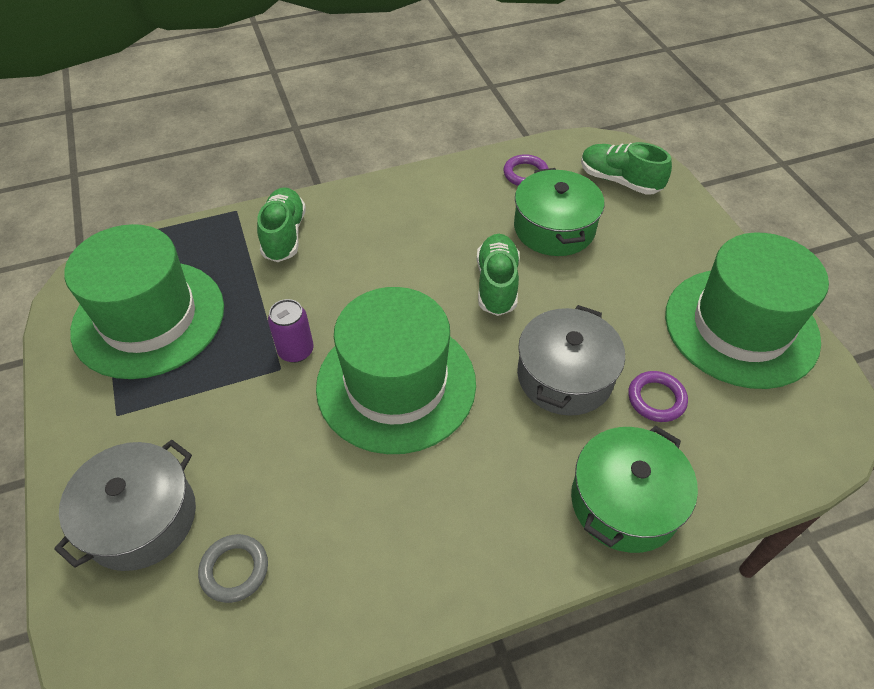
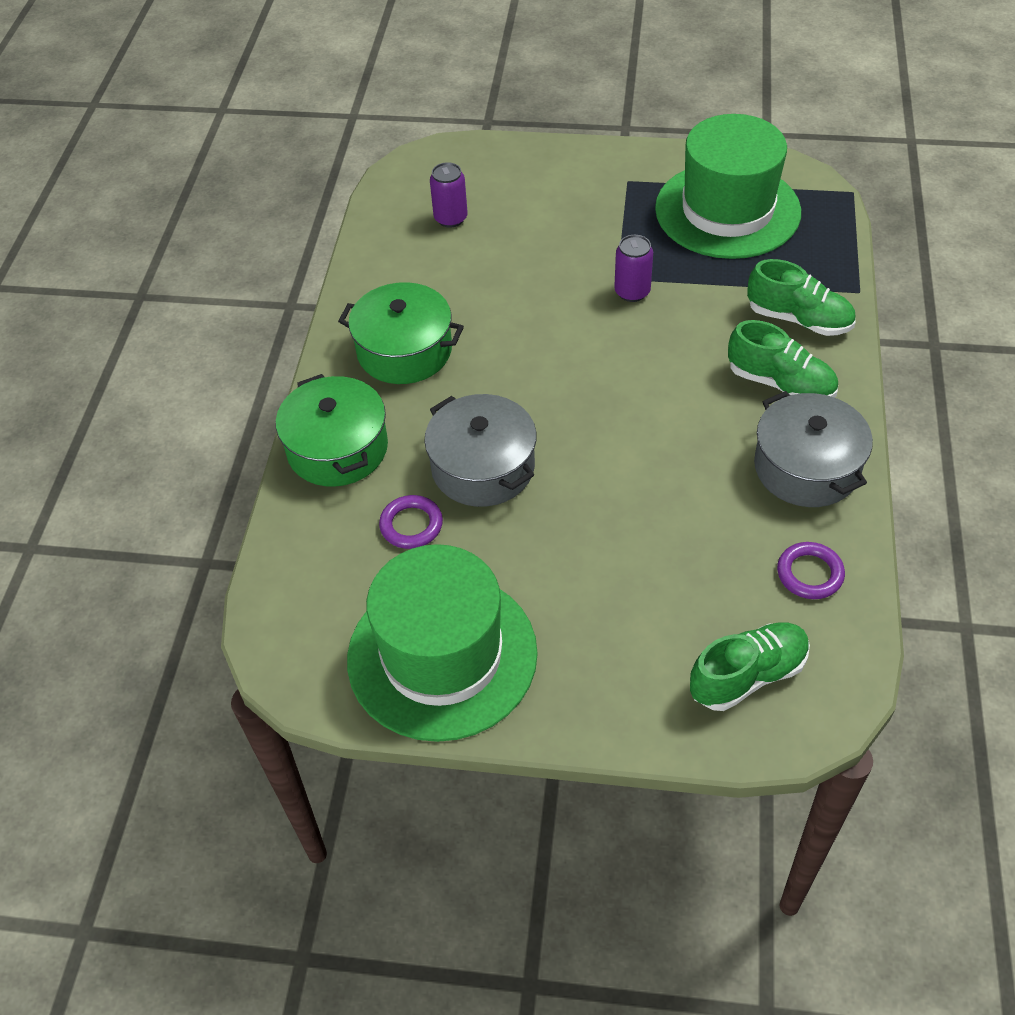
camera: 120 degrees right, 0 degrees up
(141, 518) = (524, 182): grey pot -> grey pot (806, 467)
(234, 570) = (451, 218): grey ring -> purple can
(396, 384) = (552, 346): green hat -> none
(497, 284) = (631, 464): green shoe -> green shoe (780, 383)
(554, 228) = (692, 556): green pot -> green pot (404, 351)

